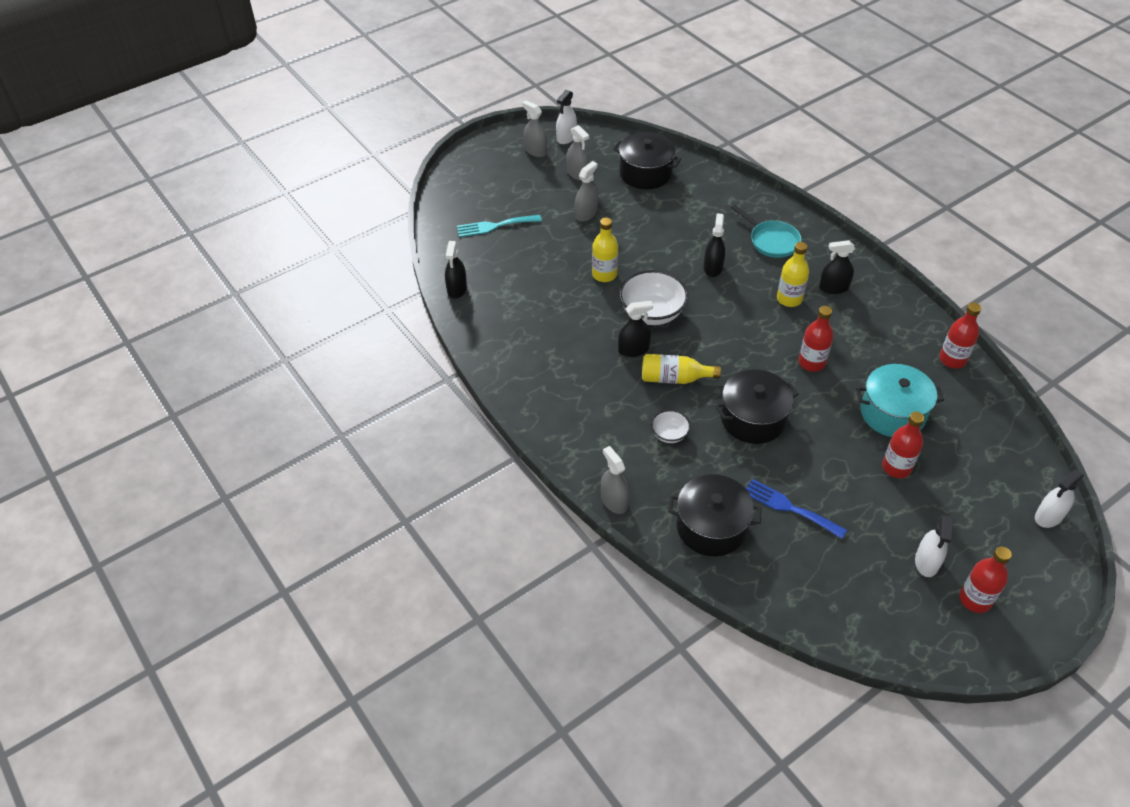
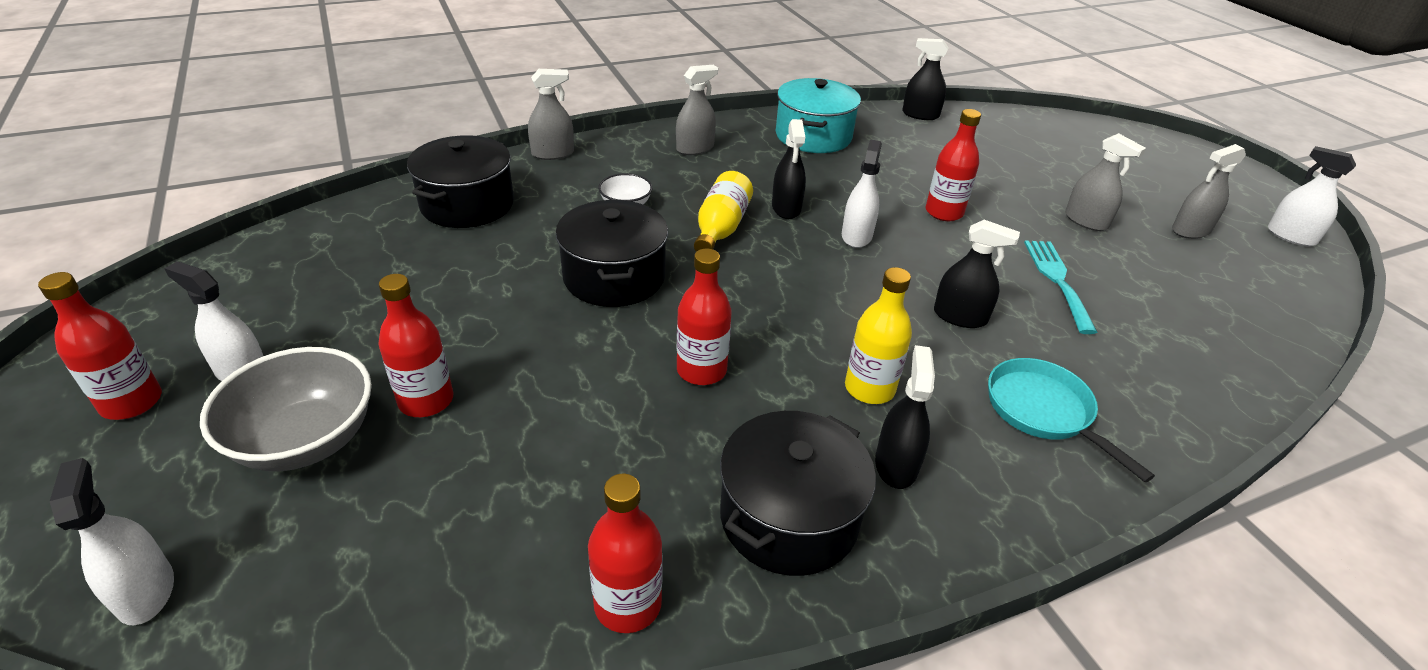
camera: 100 degrees right, 10 degrees down
(494, 226) = (1044, 151): turquoise fork -> turquoise fork (1057, 280)
(535, 151) = (1237, 204): grey spray bottle -> grey spray bottle (695, 148)
(604, 274) = (944, 212): yellow bottle -> red bottle
(645, 173) = (1220, 298): black pot -> black pot (789, 517)
(652, 313) = (856, 236): white bowl -> white spray bottle
(771, 241) = (1043, 411): turquoise pan -> turquoise pan turned 90 degrees clockwise
(789, 507) = (445, 269): blue fork -> none
(892, 413) = (538, 439): turquoise pot -> turquoise pot (813, 136)
(948, 504) = (306, 440): none -> grey bowl

